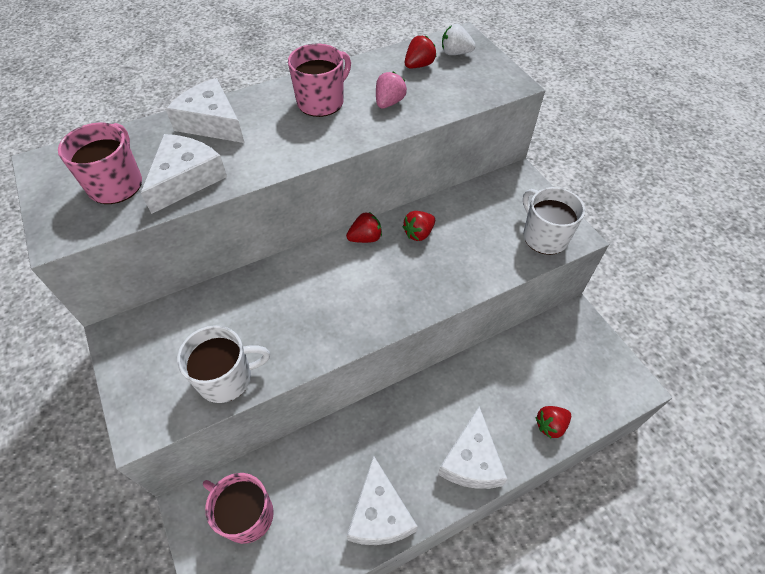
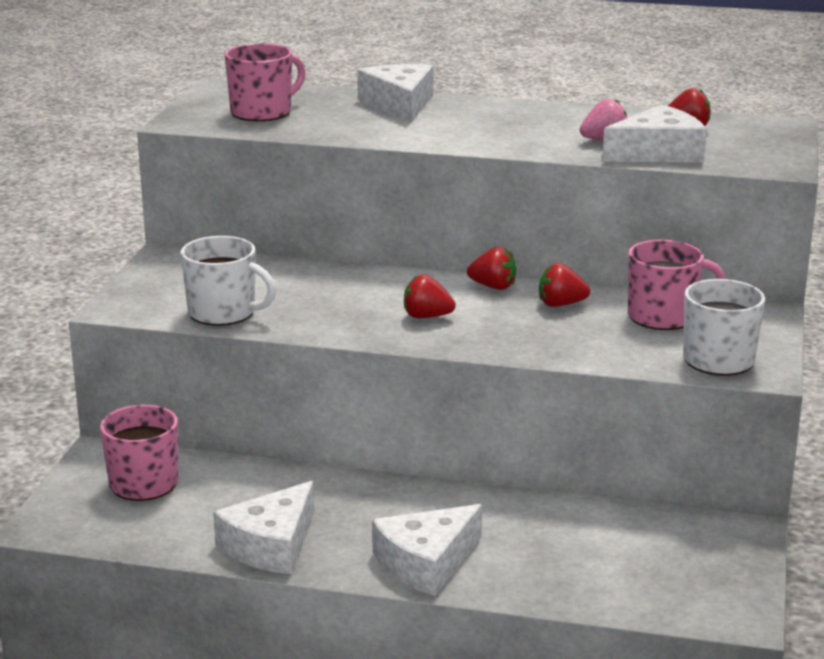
camera: 40 degrees right, 30 degrees down
(186, 179) = (325, 126): white cheese -> white cheese (658, 152)
(321, 102) = (531, 121): pink mug -> pink mug (663, 316)
(455, 53) = (750, 132): white strawberry -> none
(550, 425) = (566, 587): red strawberry -> red strawberry (426, 317)

